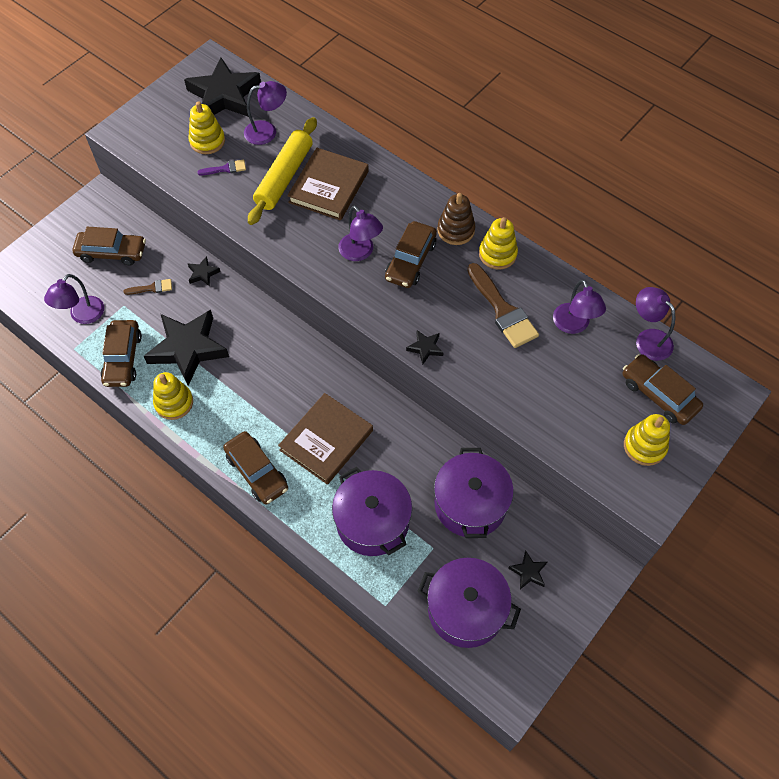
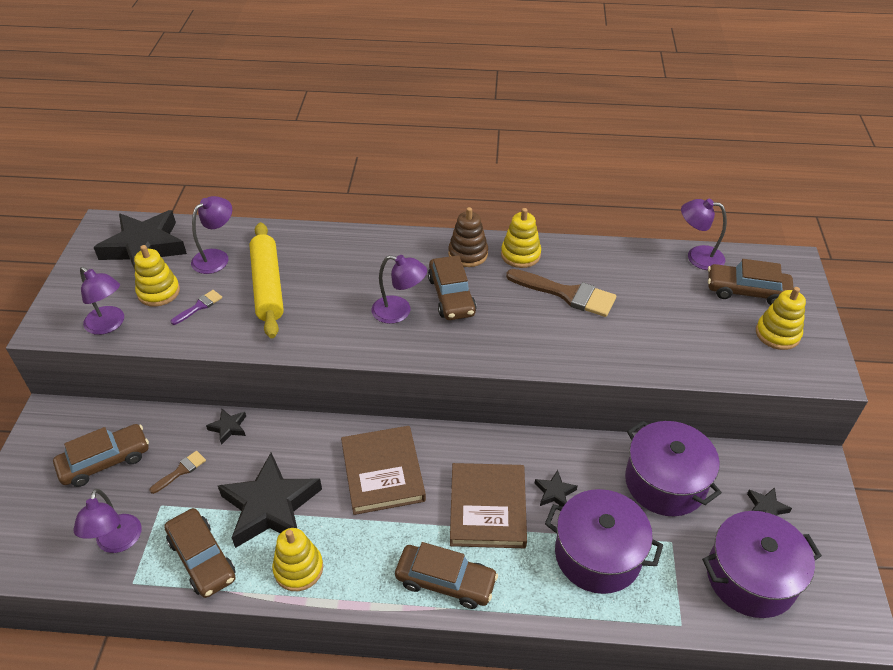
camera: 35 degrees left, 15 degrees down
(329, 187) = (320, 274): brown book -> brown book (383, 472)
(425, 348) = (532, 358): black star -> black star (554, 492)
(573, 325) = (633, 276): purple lamp -> purple lamp (109, 325)

